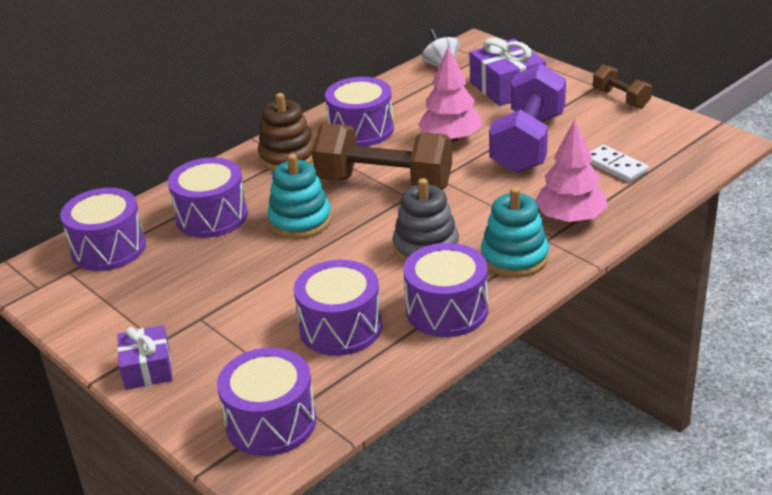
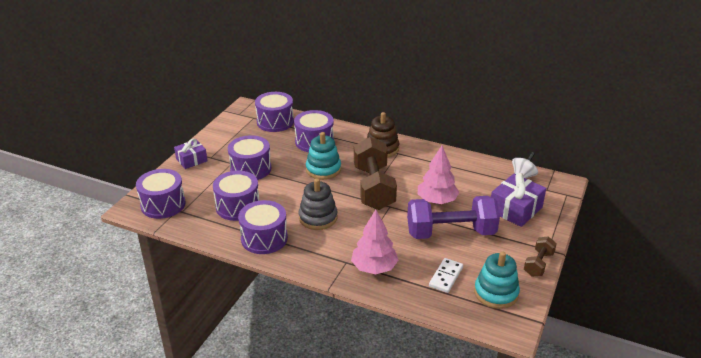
camera: 65 degrees right, 0 degrees up
(361, 130) = (425, 165): purple drum -> purple drum (250, 169)
(514, 257) = (323, 253): turquoise stacking toy -> turquoise stacking toy (496, 293)

